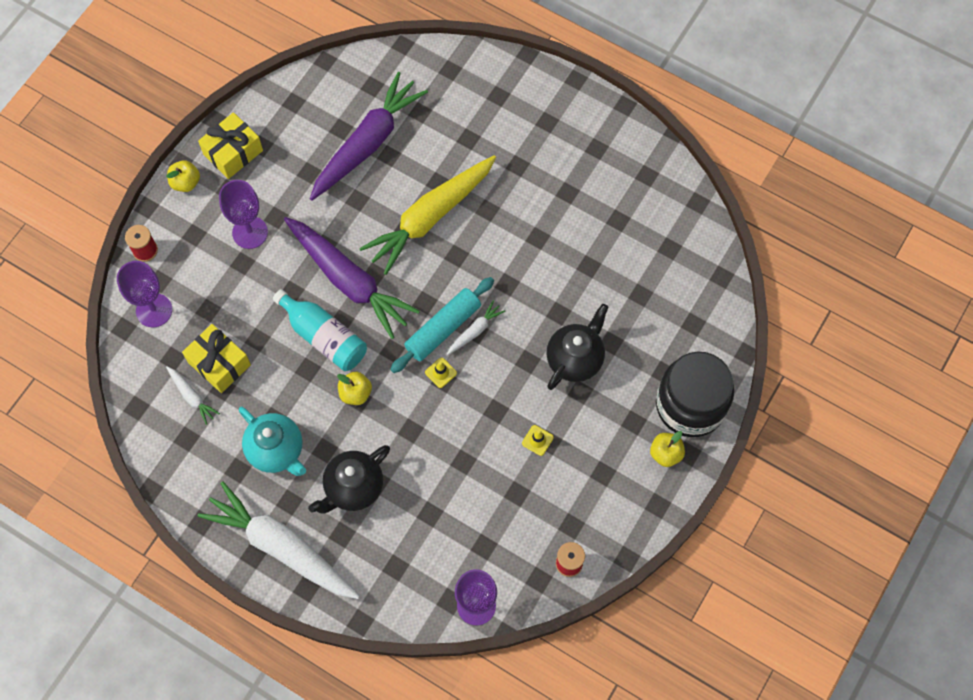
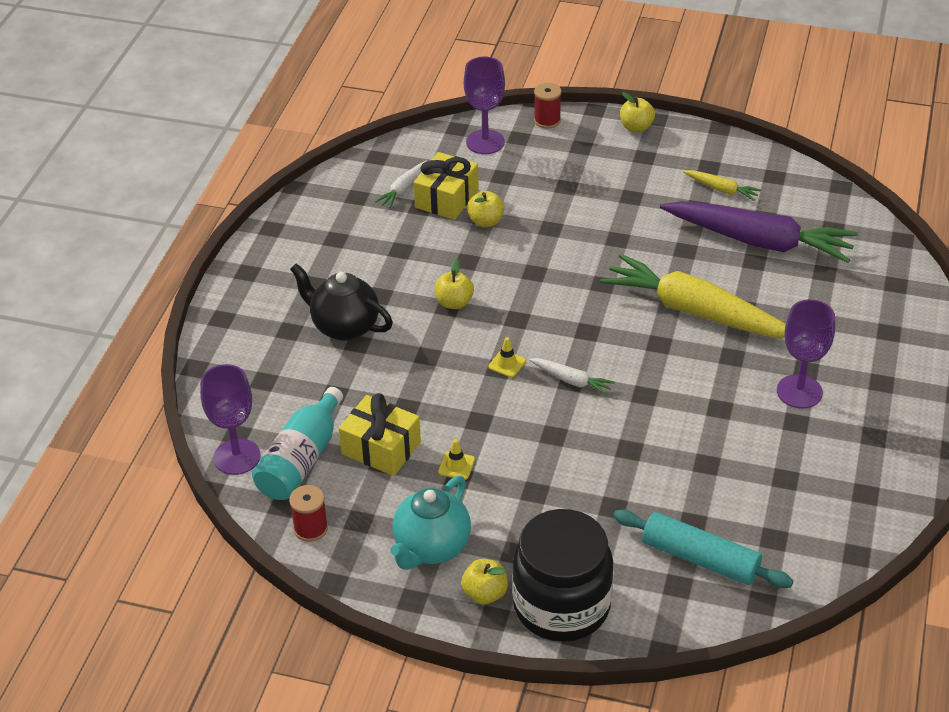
camera: 75 degrees right, 25 degrees down
(233, 152) = (689, 149): yellow gift -> yellow gift (381, 448)
(250, 232) = (603, 183): purple goblet -> purple goblet (799, 391)
(263, 340) = (486, 221): none -> yellow apple
(276, 450) = (366, 261): turquoise teapot -> turquoise teapot (431, 547)
(281, 547) = (262, 289): white carrot -> none
(294, 147) = (721, 189): none -> yellow carrot
(324, 337) = (509, 264): turquoise bottle -> turquoise bottle (301, 460)
(349, 281) = (584, 267): purple carrot -> none
(443, 329) = (562, 353): turquoise rolling pin -> turquoise rolling pin (700, 558)
(575, 359) = (575, 477): black teapot -> none

